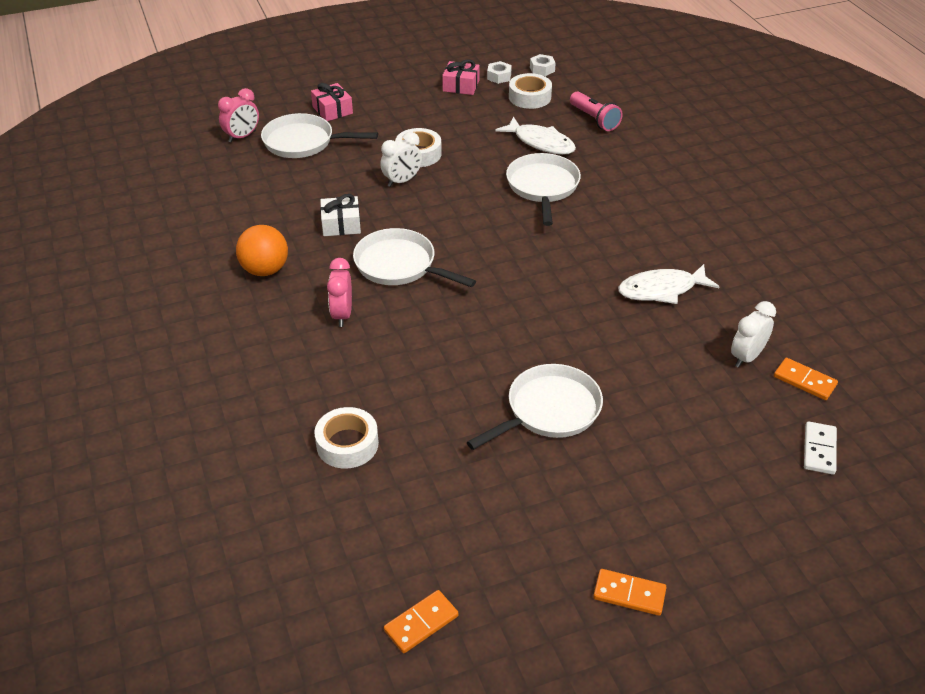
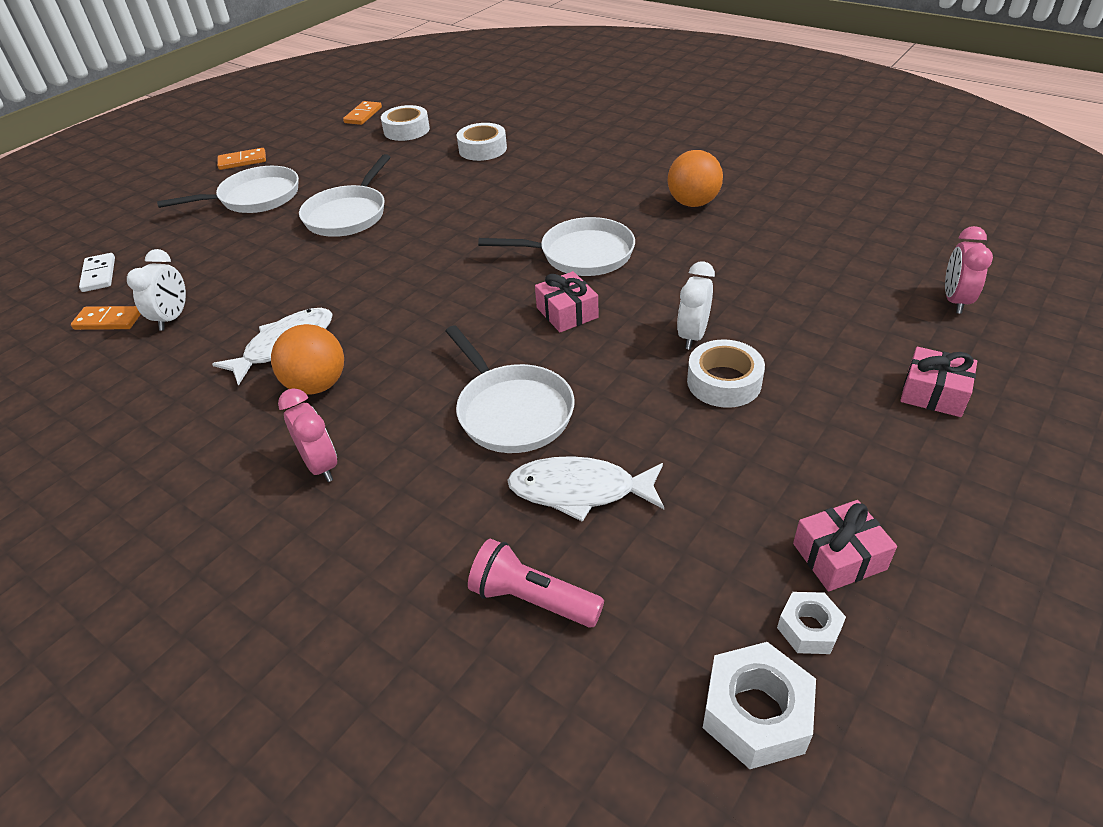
camera: 150 degrees right, 0 degrees up
(303, 142) = (879, 328): white pan -> white pan (254, 198)
(341, 224) = (687, 263): white gift -> none
(342, 315) = (581, 203): pink clock -> pink clock (321, 465)
(456, 227) = (567, 313): none -> pink gift
(529, 97) = (695, 597): white tape -> white tape (406, 130)
(542, 69) = (755, 713): white nut -> white nut, size x1.67
(649, 250) = (317, 385): none -> orange ball

